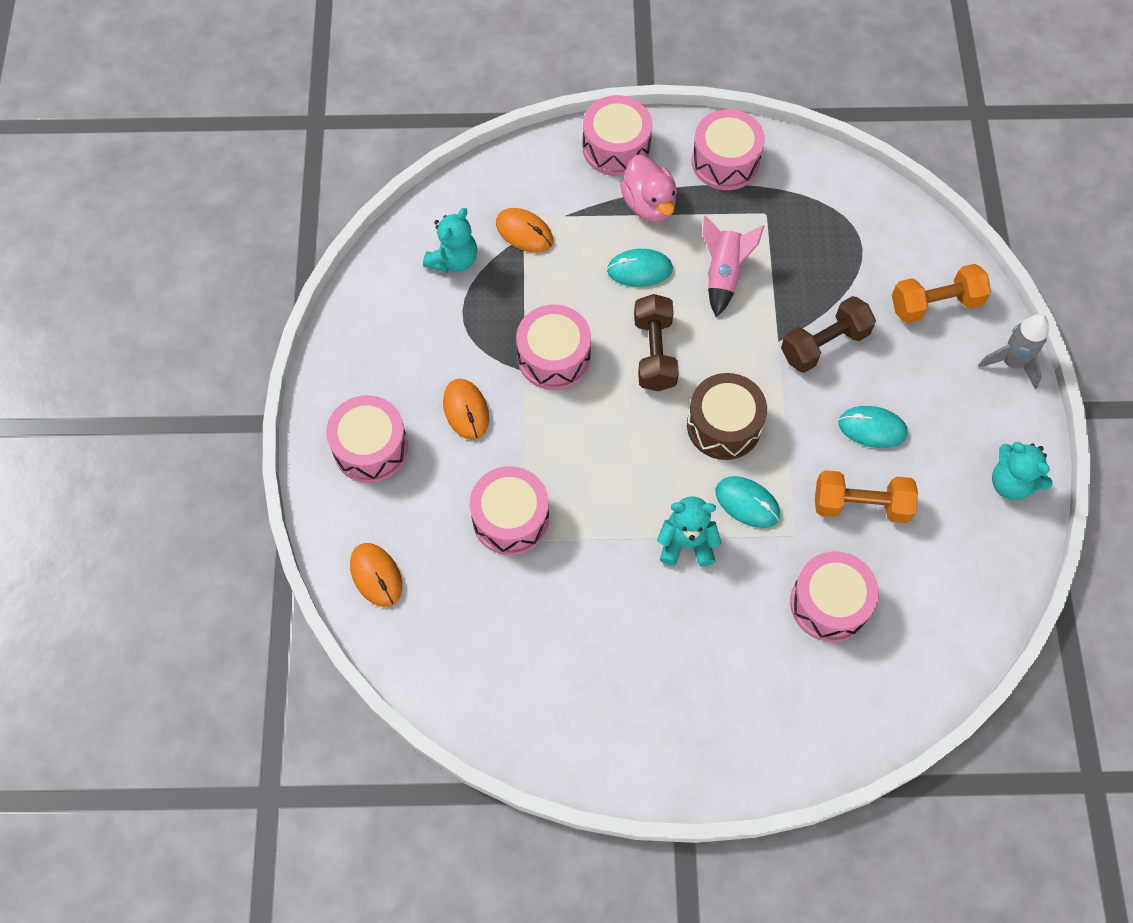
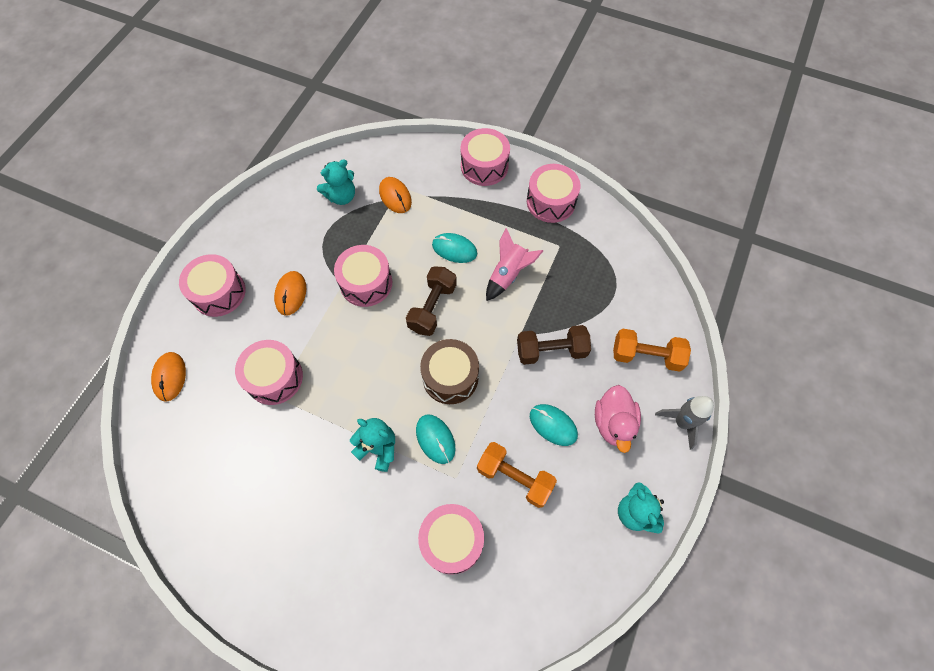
camera: 25 degrees right, 0 degrees up
(649, 204) = (485, 210): pink duck -> pink duck (613, 423)

